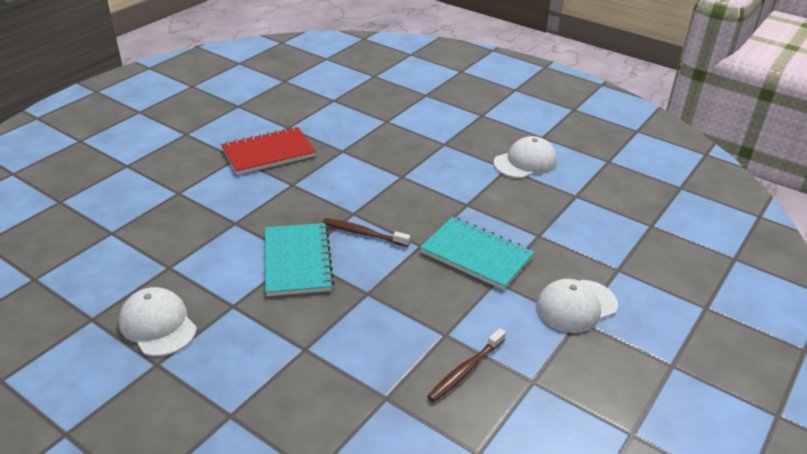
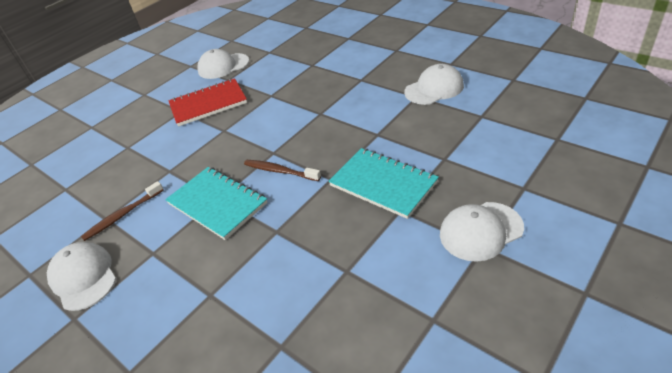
camera: 10 degrees right, 5 degrees up
(279, 111) = (223, 66): none -> white cap
(297, 261) = (217, 203): turquoise notebook -> turquoise notebook turned 45 degrees counterclockwise
(465, 370) = (364, 311): brown toothbrush -> brown toothbrush (122, 215)

